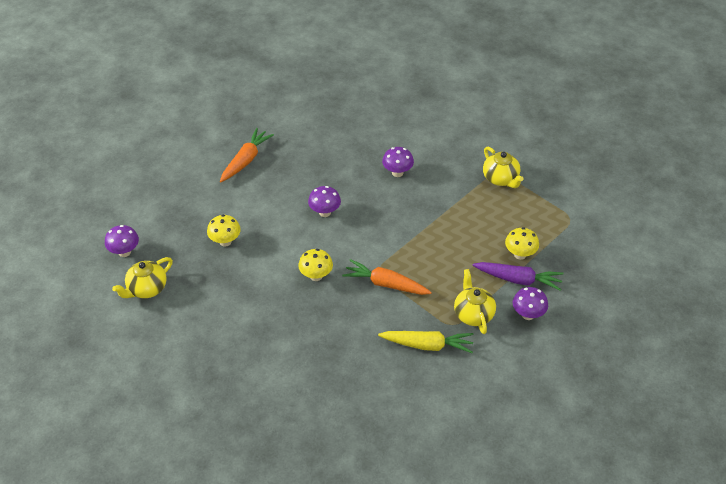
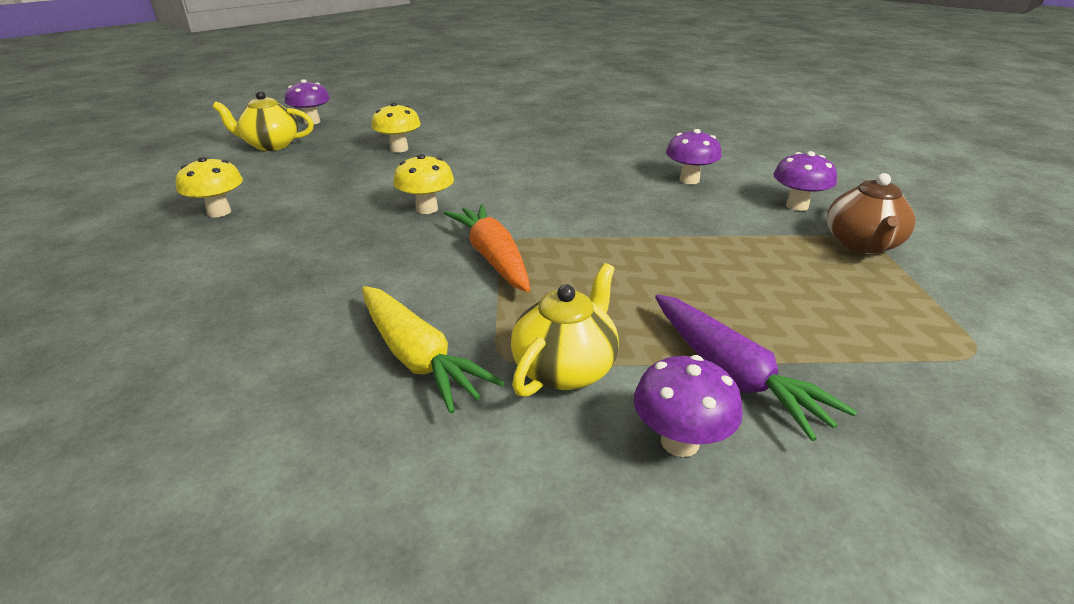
camera: 45 degrees right, 15 degrees down
(245, 160) = (528, 117): orange carrot -> none
(325, 212) = (539, 172): purple mushroom -> purple mushroom (797, 206)
(500, 179) = (861, 244): yellow teapot -> brown teapot
(520, 254) = (784, 343): yellow mushroom -> yellow mushroom (219, 212)

